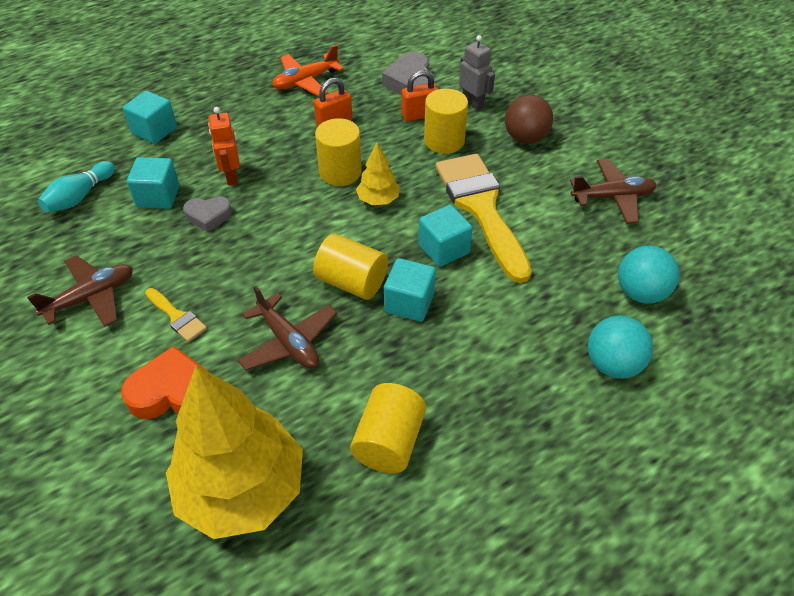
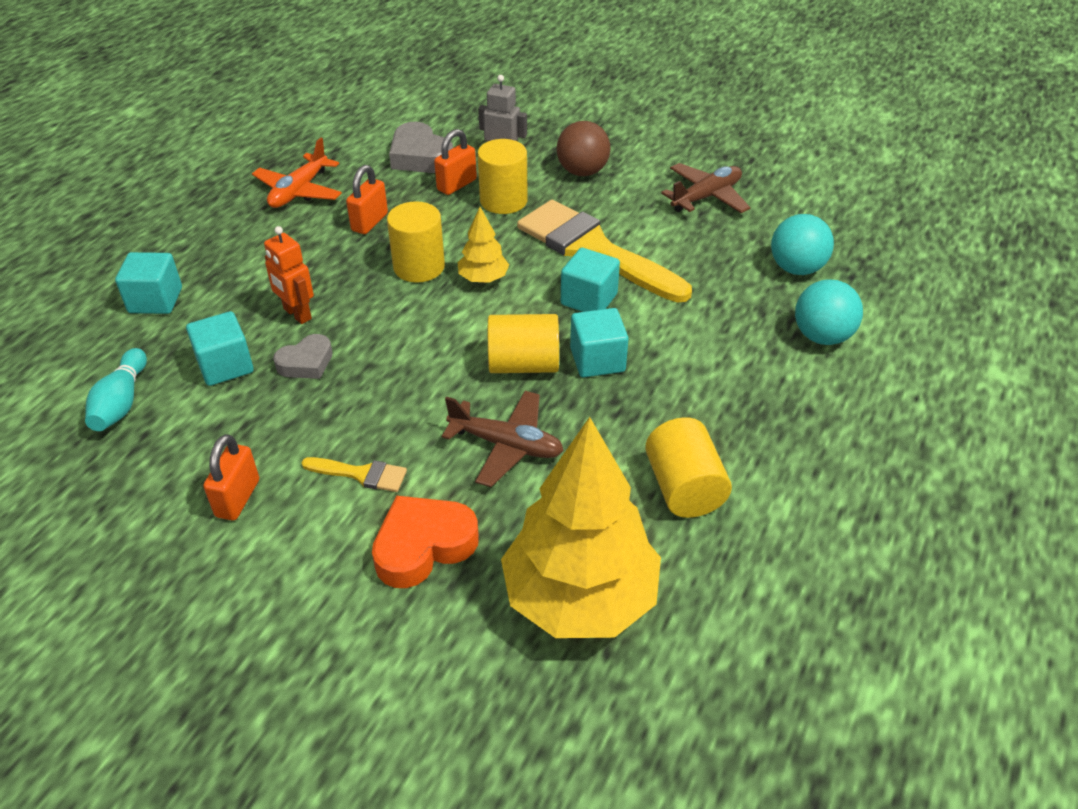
camera: 30 degrees left, 5 degrees down
(91, 297) = (237, 498): brown plane -> orange padlock

